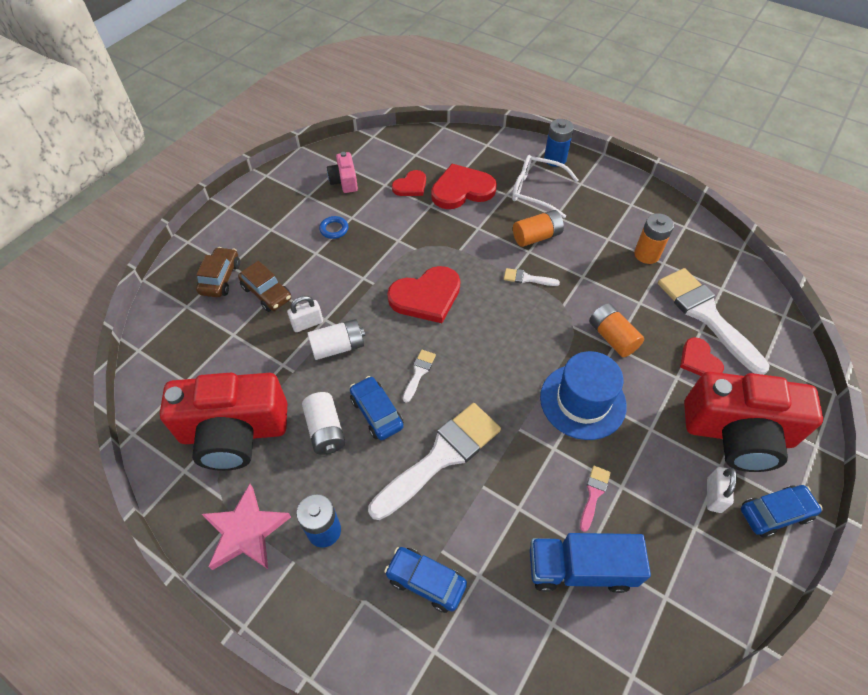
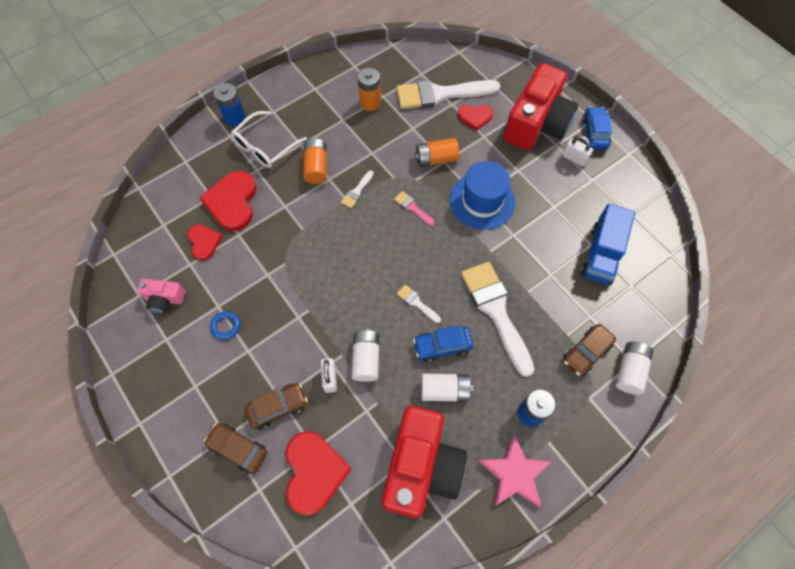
camera: 70 degrees left, 10 degrees up
(420, 649) = (629, 370): none -> white battery
(426, 296) = (342, 272): red heart -> red heart (314, 472)
(426, 581) = (586, 352): blue car -> brown car
(593, 494) = (554, 225): pink brush -> pink brush (412, 207)

